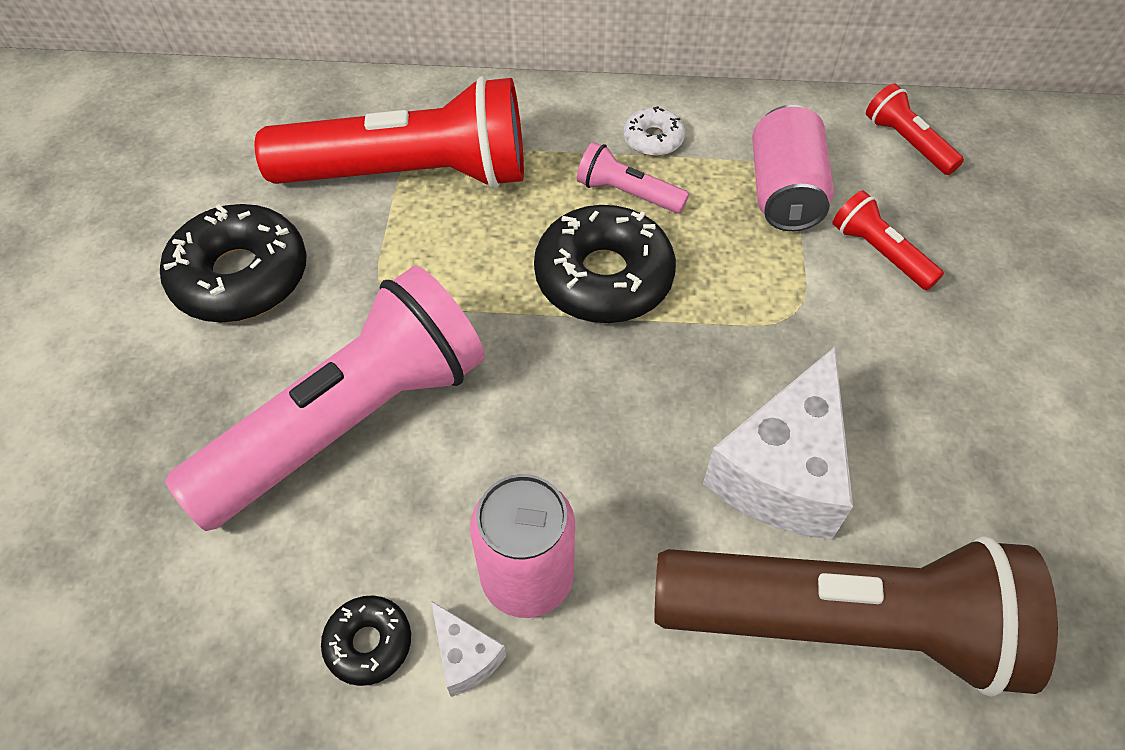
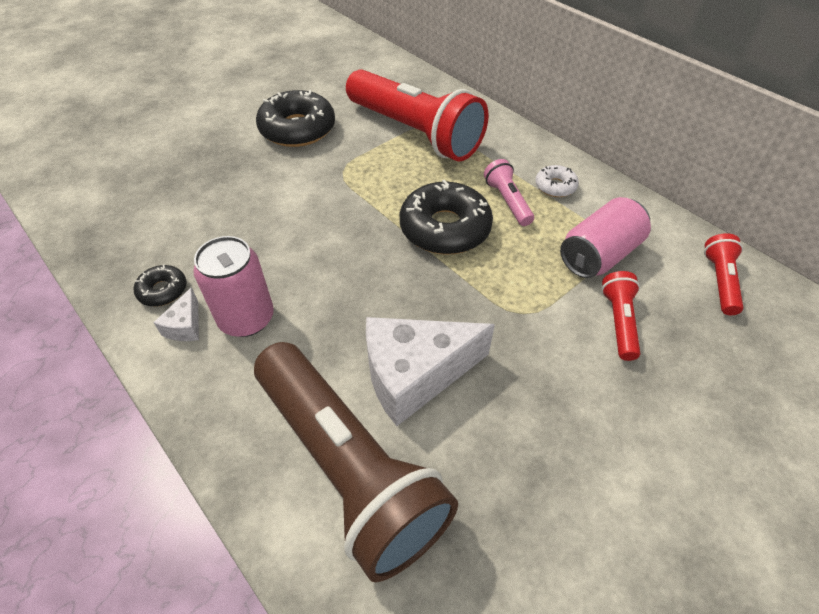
camera: 45 degrees right, 5 degrees down
(349, 422) = (264, 208): pink flashlight -> none

